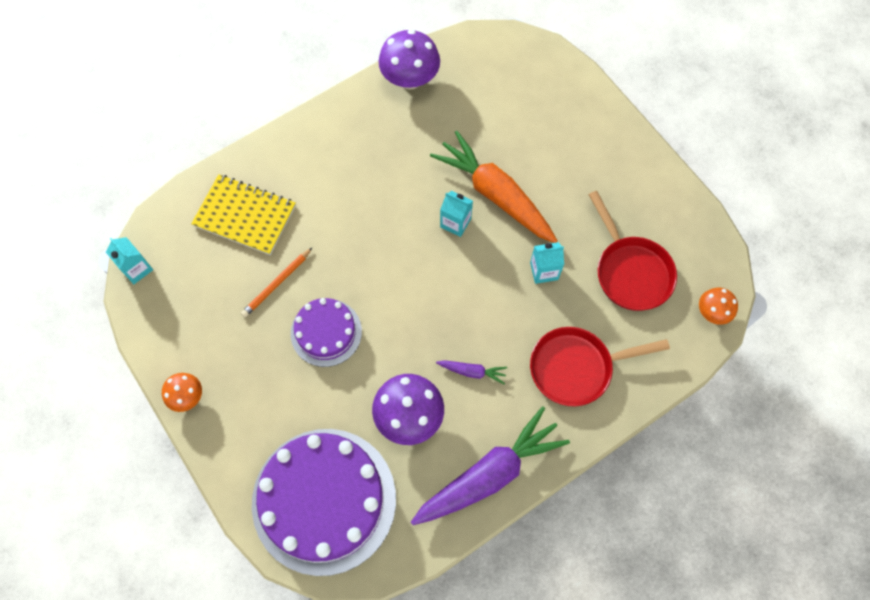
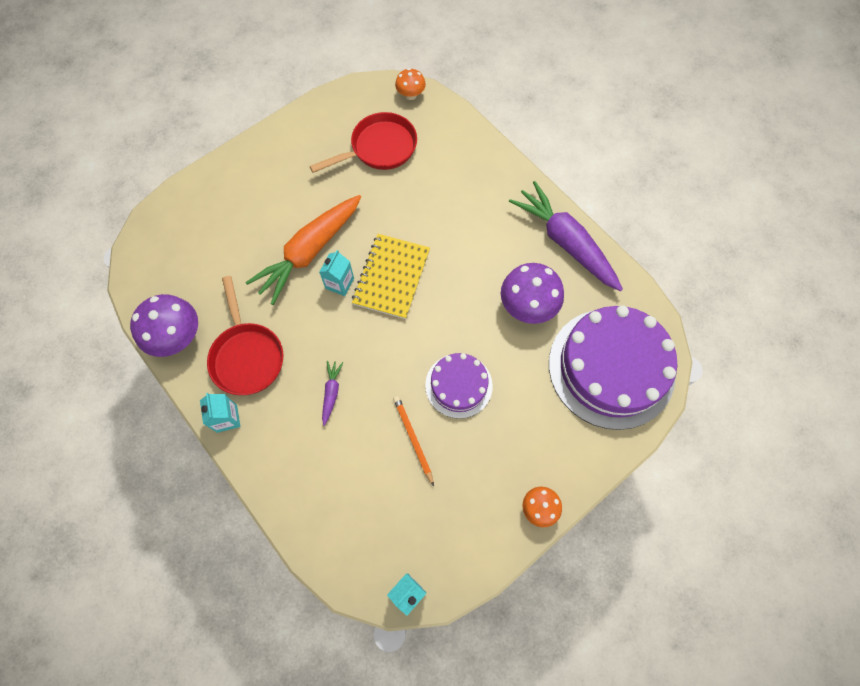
camera: 95 degrees left, 0 degrees up
(245, 216) = (340, 483): yellow notebook -> yellow notebook (391, 277)
(277, 283) = (413, 439): orange pencil -> orange pencil turned 150 degrees counterclockwise
(472, 371) = (481, 260): purple carrot -> purple carrot (331, 393)
(544, 271) = (383, 210): turquoise carton -> turquoise carton (227, 418)
(576, 368) = (467, 185): red pan -> red pan (247, 356)

